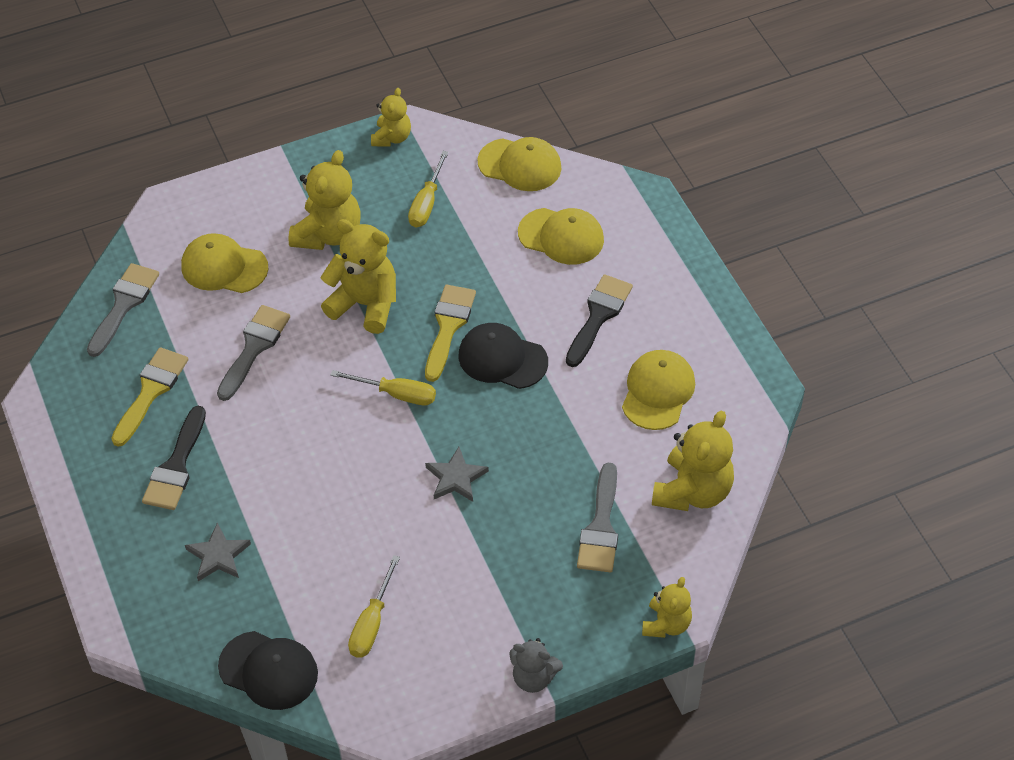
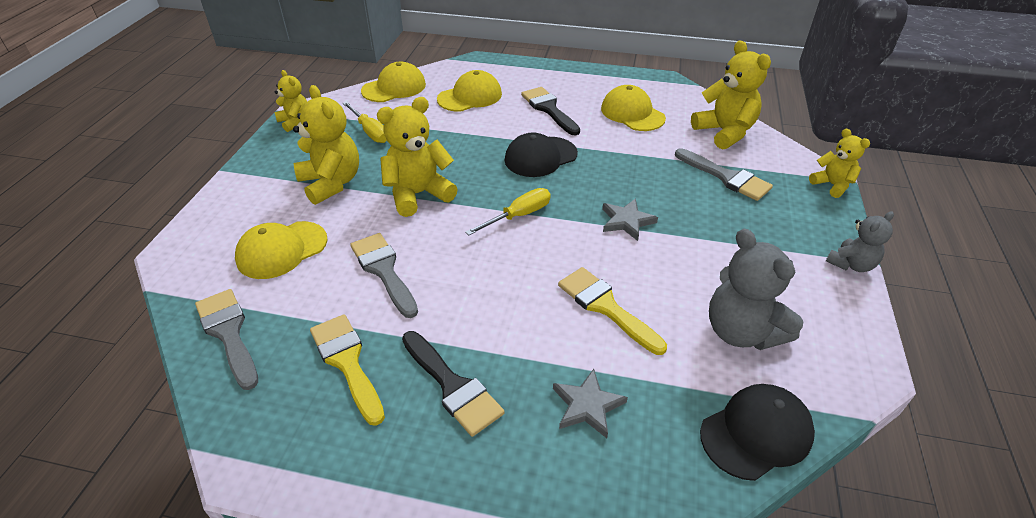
camera: 55 degrees left, 10 degrees down
(372, 623) = (741, 331): yellow screwdriver -> grey teddy bear
(448, 327) = (486, 167): yellow brush -> yellow brush (606, 307)

